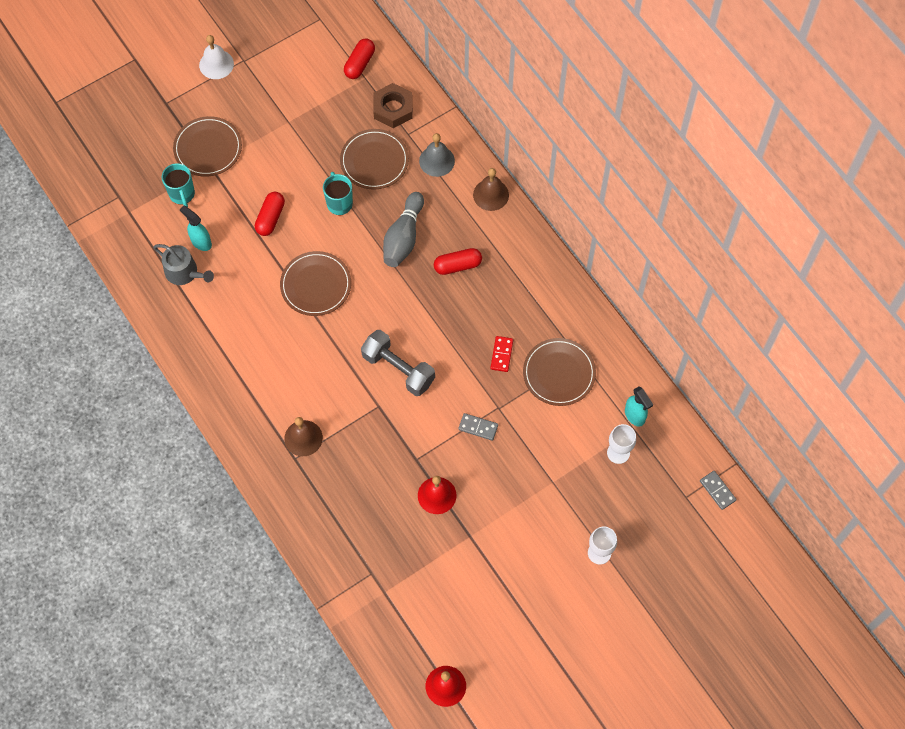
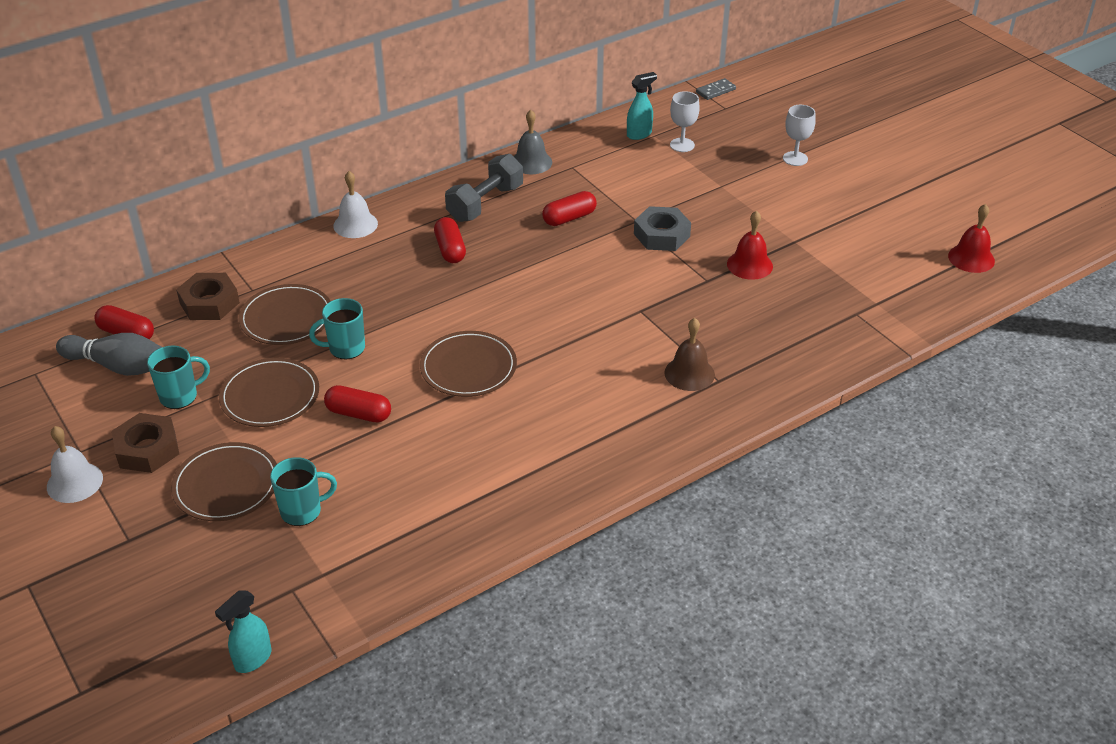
camera: 90 degrees left, 25 degrees down
(184, 272) = (438, 502): grey watering can -> none
(201, 242) = (388, 486): turquoise spray bottle -> turquoise spray bottle (252, 659)
(243, 98) = (147, 449): none -> brown nut
(293, 108) = (180, 396): none -> turquoise mug
(398, 369) = (589, 295): grey dumbbell -> grey dumbbell (485, 203)
(403, 237) = (405, 292): grey bowling pin -> grey bowling pin (118, 366)
(437, 161) = (298, 266): grey bell -> grey bell (531, 162)
(478, 427) = (661, 235): grey domino -> grey nut
(491, 194) = (355, 224): brown bell -> white bell
(502, 354) = (569, 218): red domino -> red capsule
(559, 373) = (591, 180): brown plate -> brown plate (270, 396)

